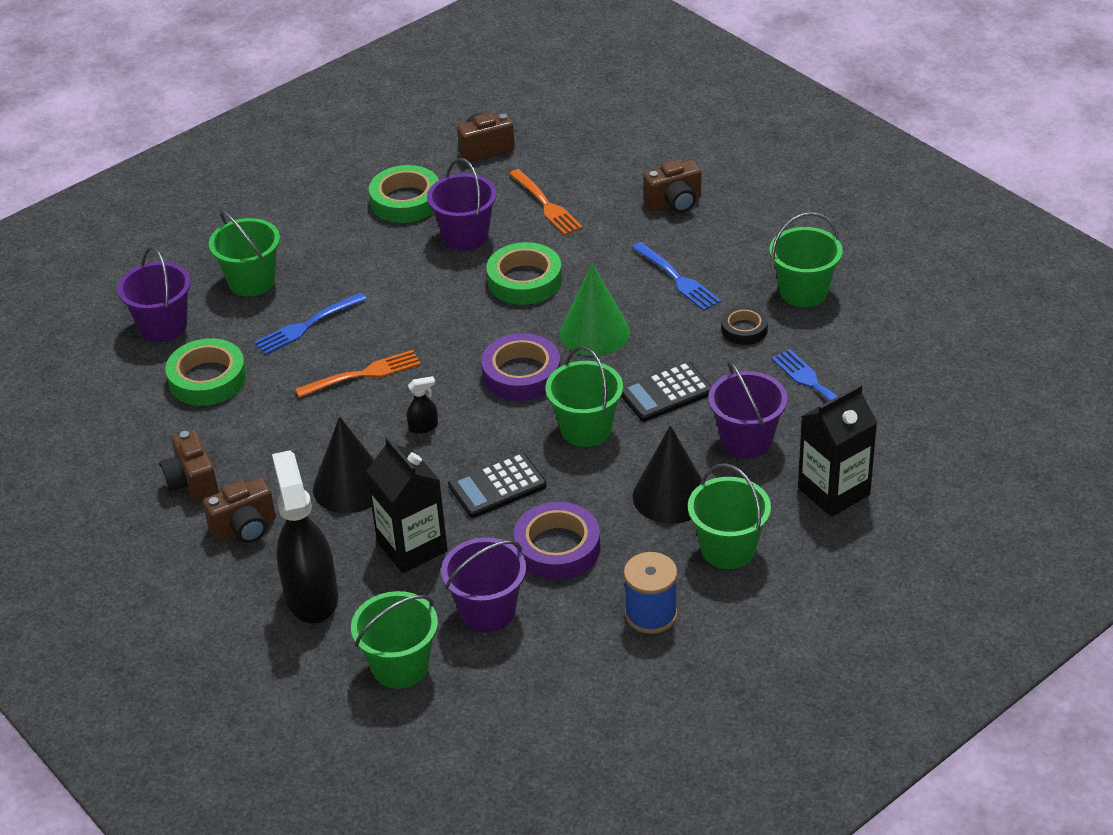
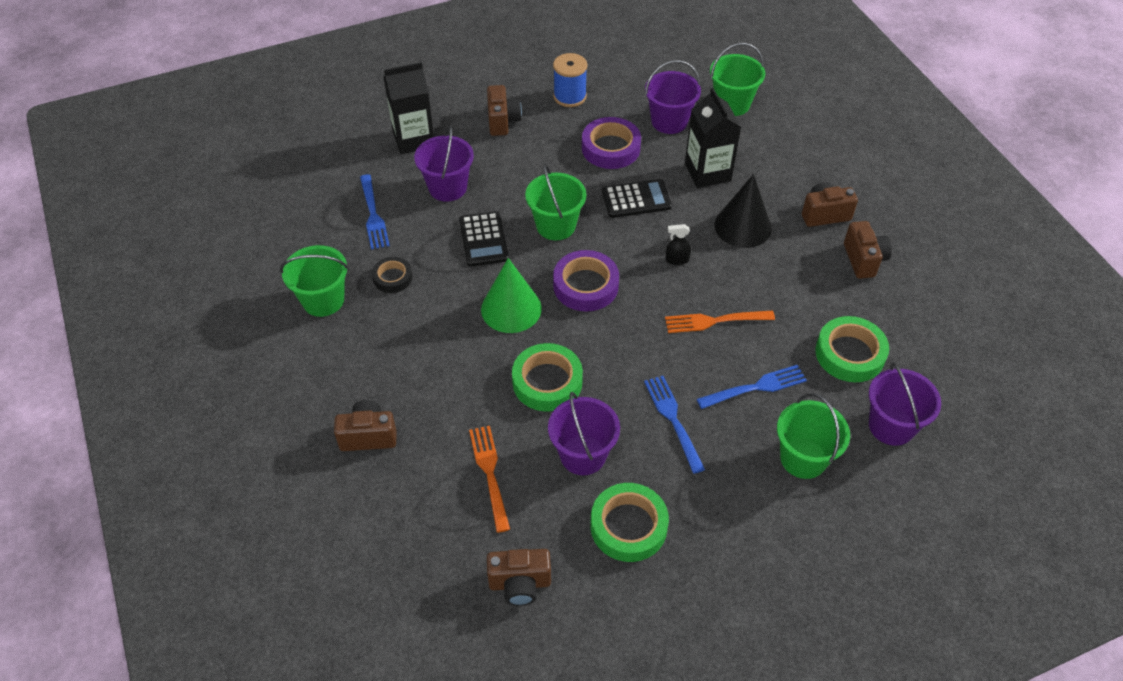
camera: 165 degrees left, 10 degrees up
(311, 596) = (782, 157): black spray bottle -> none
(665, 392) = (483, 239): black calculator -> black calculator turned 90 degrees clockwise
(670, 496) = (520, 163): black cone -> none
(676, 278) = (416, 344): blue fork -> blue fork (673, 420)
(728, 549) = (502, 121): green bucket -> brown camera

